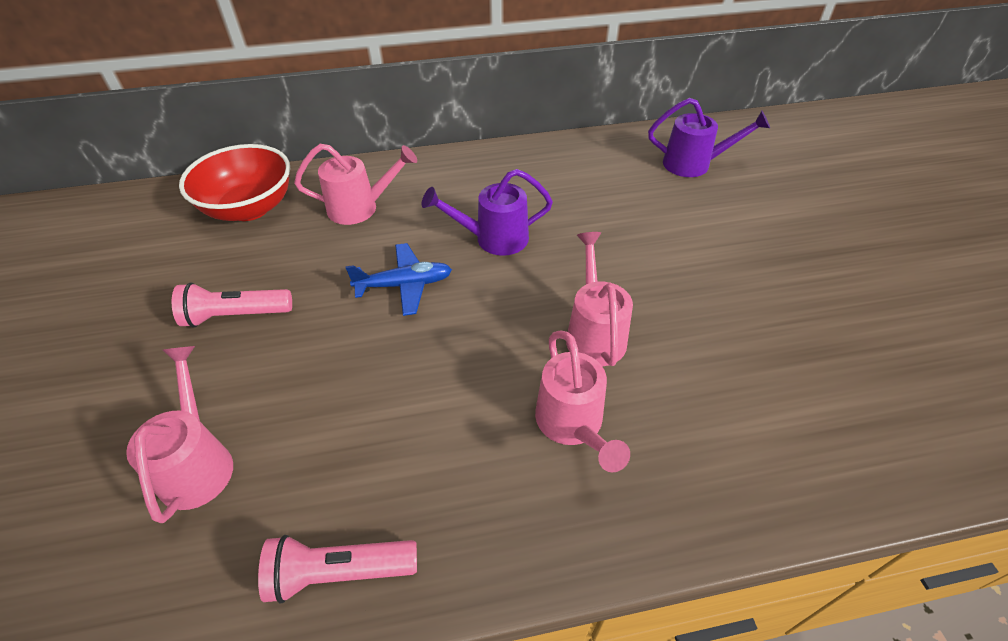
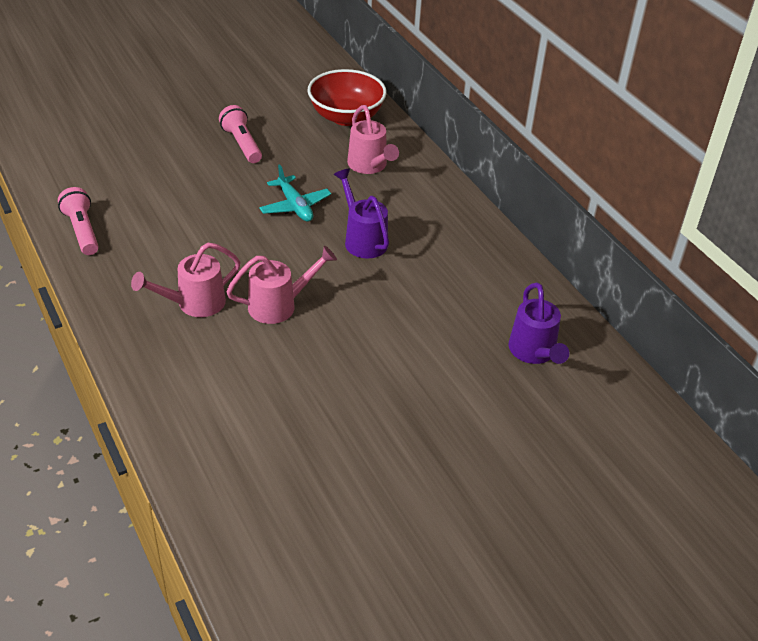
camera: 70 degrees right, 5 degrees down
(198, 463) = (134, 166): pink watering can -> none
(404, 285) = (295, 206): blue plane -> turquoise plane

